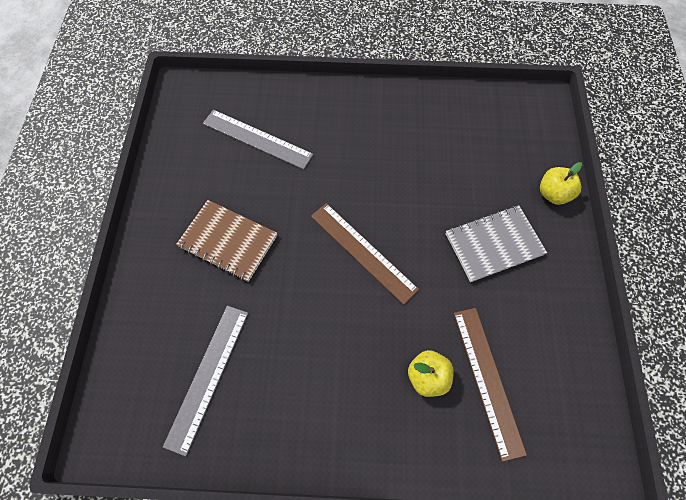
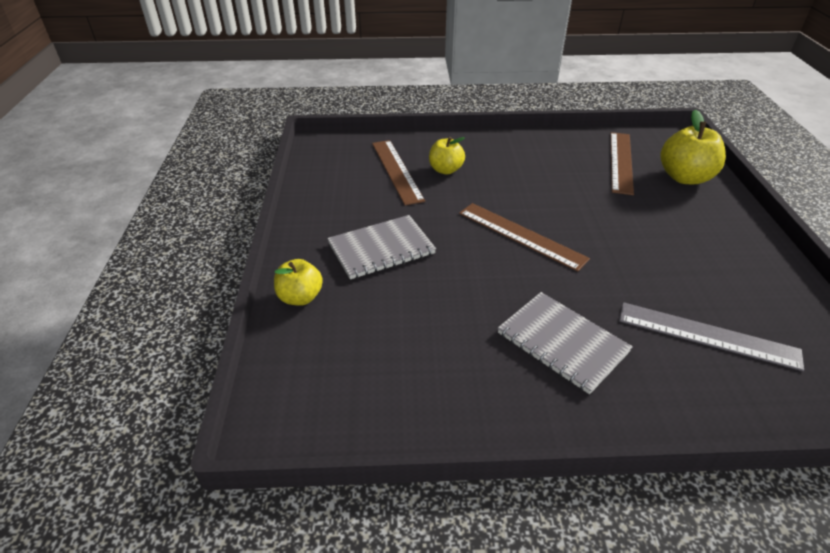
camera: 175 degrees right, 25 degrees down
(151, 334) = (684, 177): none -> yellow apple
(208, 376) = (621, 162): grey ruler -> brown ruler
(228, 241) = (665, 235): brown notebook -> none
(360, 141) = (562, 343): none -> grey notebook

